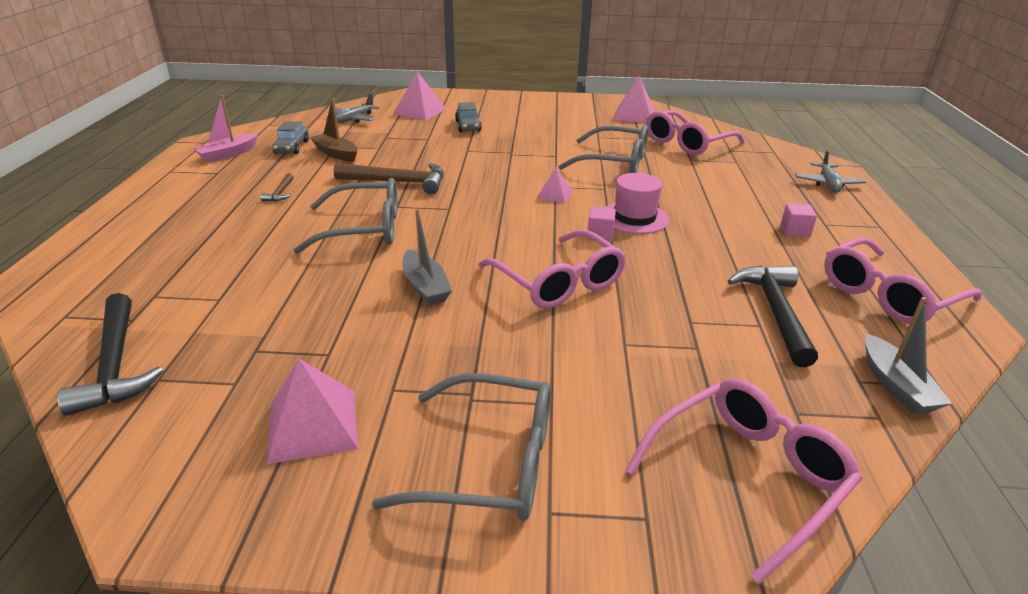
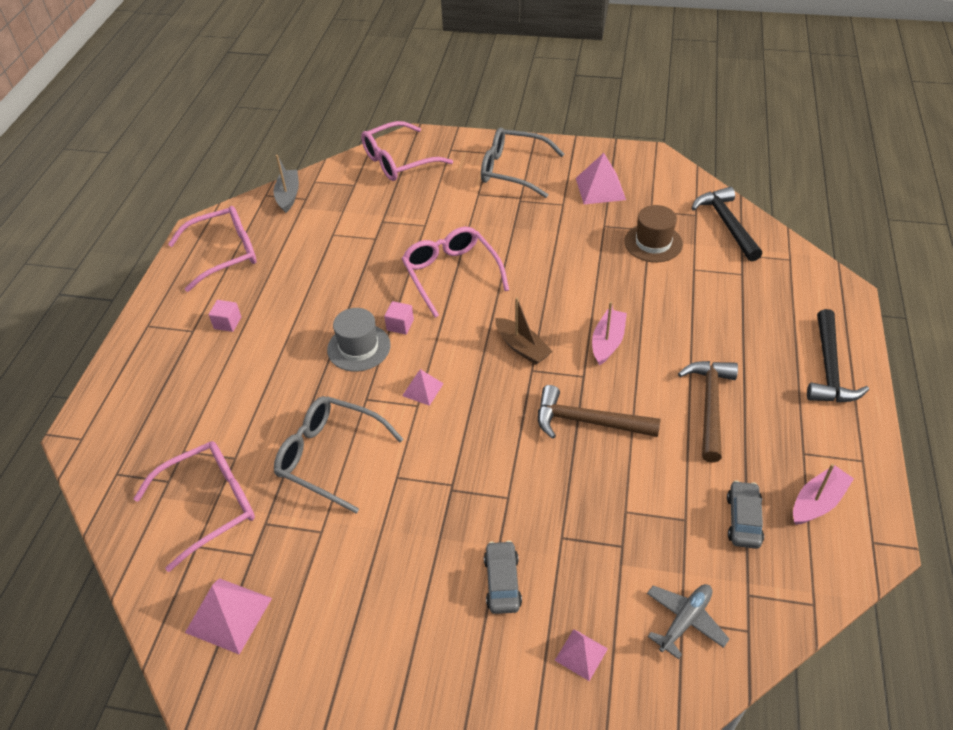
camera: 170 degrees left, 15 degrees up
(259, 331) = (653, 243): none -> brown hat
(280, 193) = (709, 406): brown hammer -> brown hammer, size x2.11
(336, 153) = (677, 497): brown boat -> brown boat (522, 347)
(364, 229) = (607, 342): grey glasses -> pink boat
(420, 111) = (581, 654): pink pyramid -> pink pyramid, size x0.60
(425, 286) = (549, 274): grey boat -> none
(634, 218) = (359, 347): pink hat -> grey hat
(775, 312) = (315, 243): black hammer -> black hammer (829, 368)
(828, 184) = (123, 396): grey plane -> none

